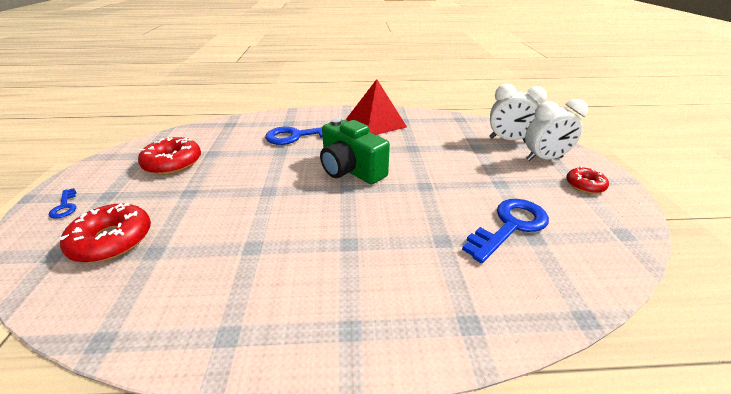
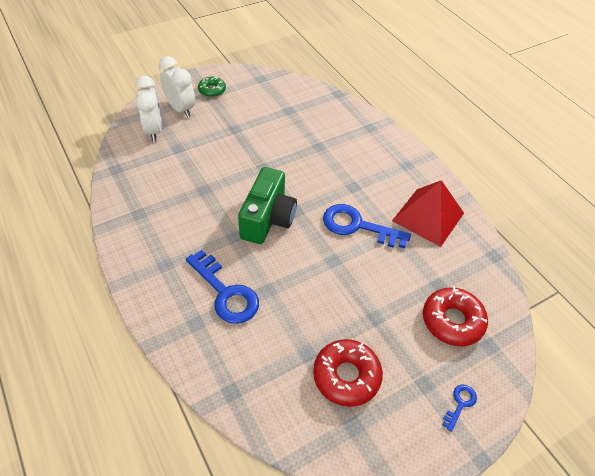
camera: 120 degrees left, 15 degrees up
(375, 123) = (157, 235): red pyramid -> red pyramid (428, 217)
(510, 226) = (284, 120): blue key -> blue key (357, 226)
(585, 185) = (212, 90): red donut -> green donut

